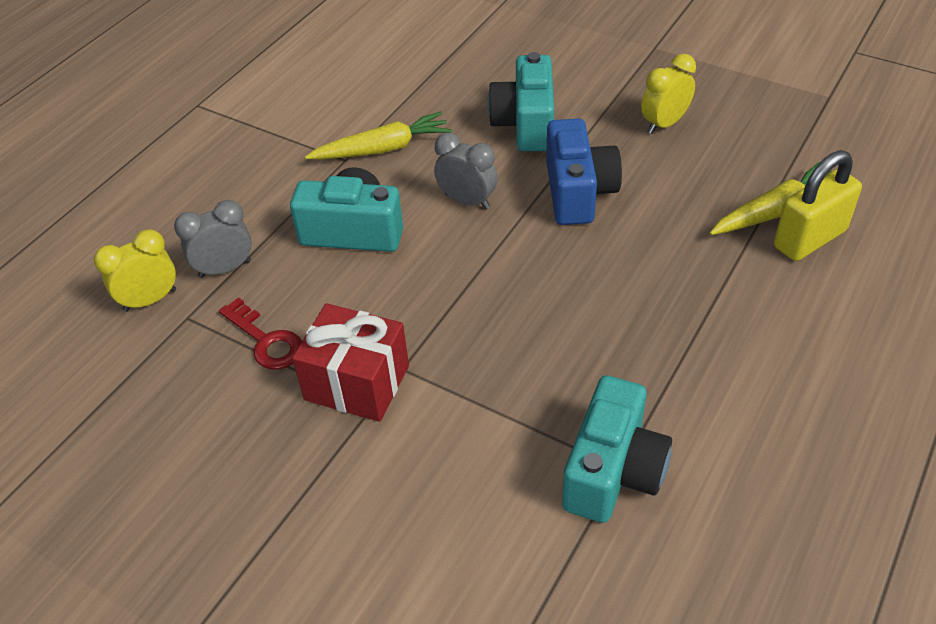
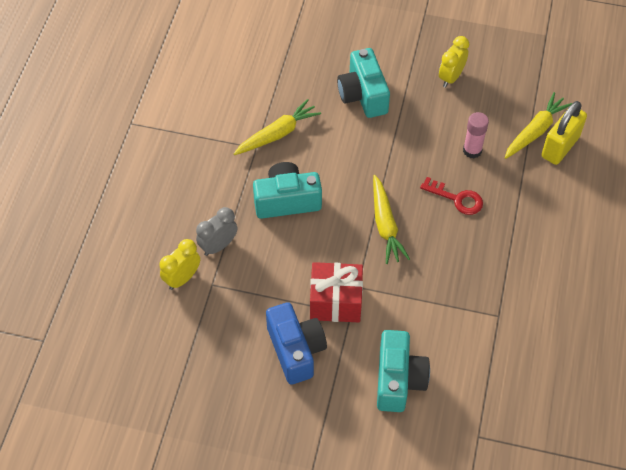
camera: 20 degrees left, 10 degrees up
(266, 340) = (269, 288): red key -> red key (457, 198)
(467, 201) = (349, 163): grey clock -> none
(485, 291) = (385, 225): none -> yellow carrot
(578, 192) = (415, 141): blue camera -> blue camera (296, 350)
(613, 471) = (496, 319): turquoise camera -> turquoise camera (398, 380)
(663, 218) = (472, 150): none -> pink glue stick

